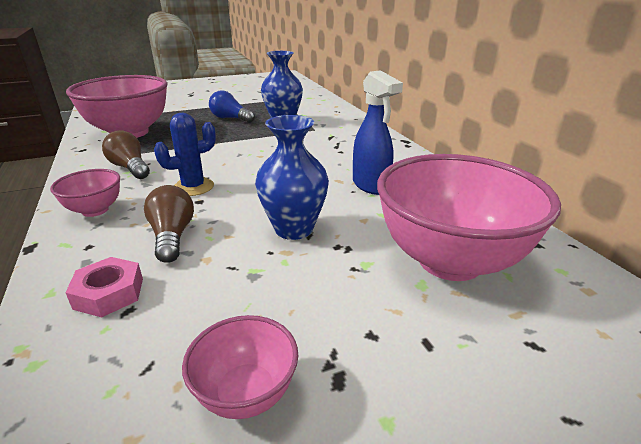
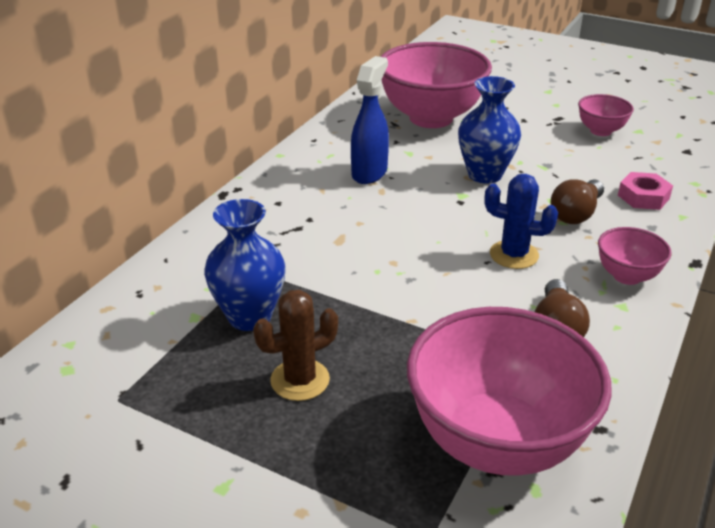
camera: 130 degrees left, 5 degrees up
(230, 118) = (300, 380): blue light bulb -> brown cactus

